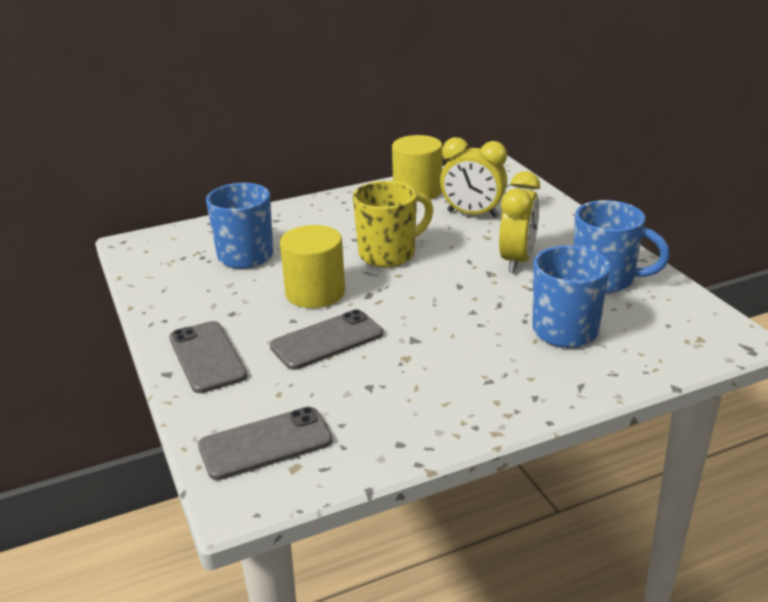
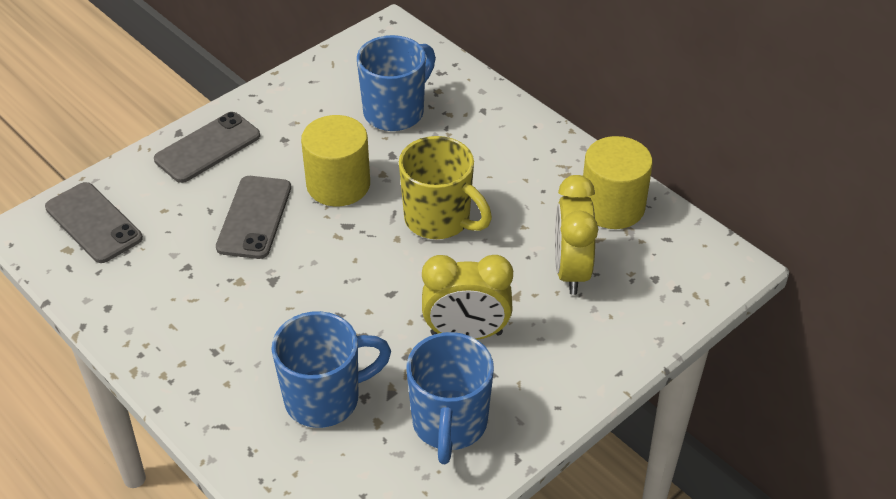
camera: 70 degrees right, 15 degrees up
(327, 340) = (254, 217): grey phone -> grey phone turned 60 degrees clockwise

